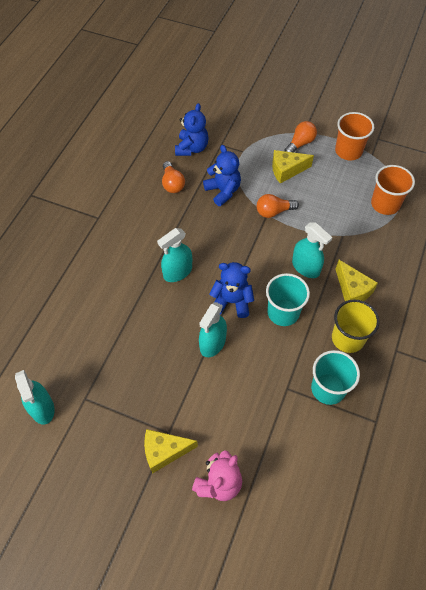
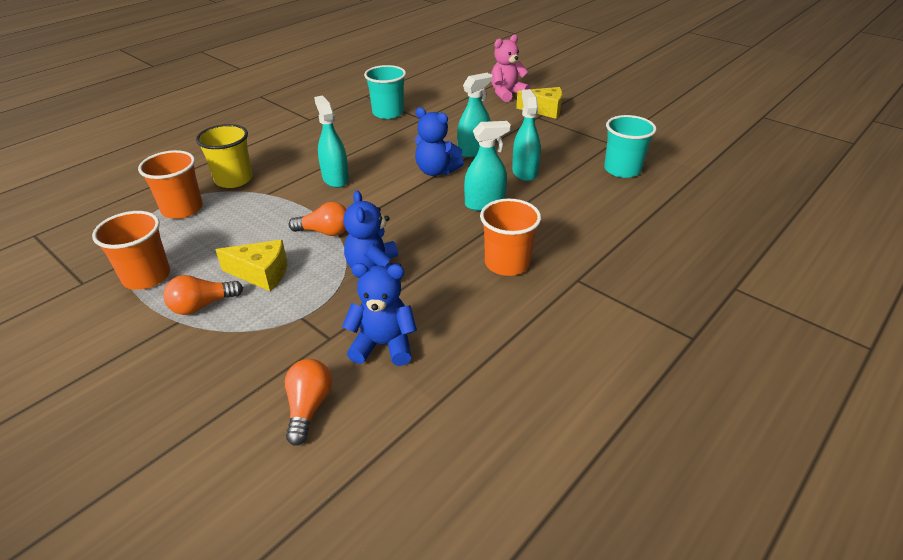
camera: 160 degrees left, 20 degrees down
(42, 408) = (654, 145): turquoise spray bottle -> turquoise spray bottle (524, 172)
(144, 218) = (507, 263): none -> orange cup
(172, 184) = (445, 297): orange light bulb -> orange light bulb (308, 407)
(192, 148) = (383, 345): blue teddy bear -> blue teddy bear turned 60 degrees clockwise
(283, 312) = (389, 155): turquoise cup -> turquoise cup (622, 170)
(347, 338) = (343, 131): yellow cup -> yellow cup (233, 179)
(352, 290) = (305, 155): yellow cheese -> none

